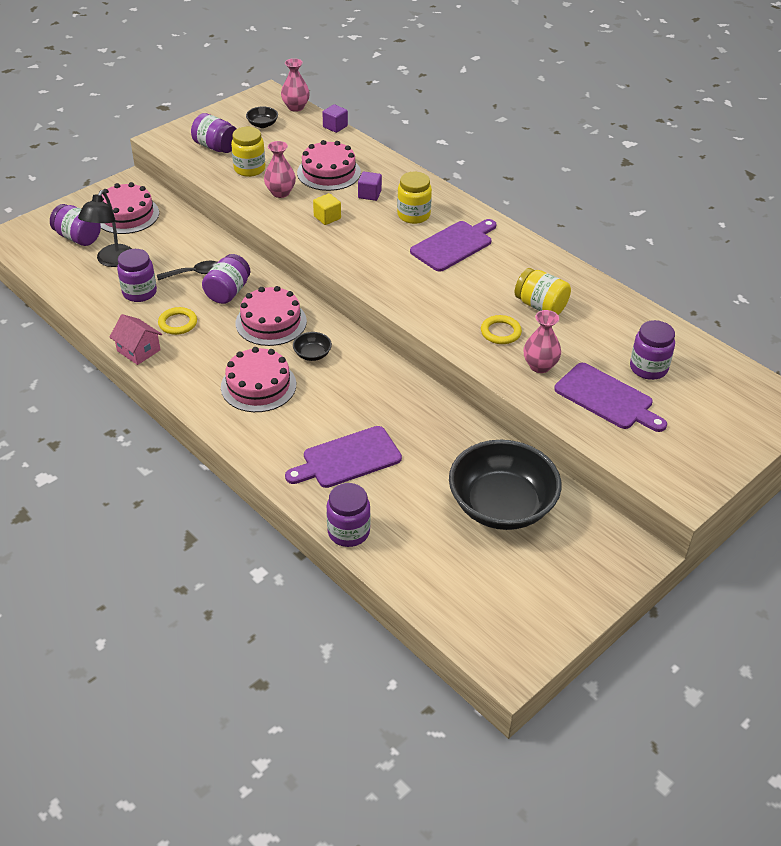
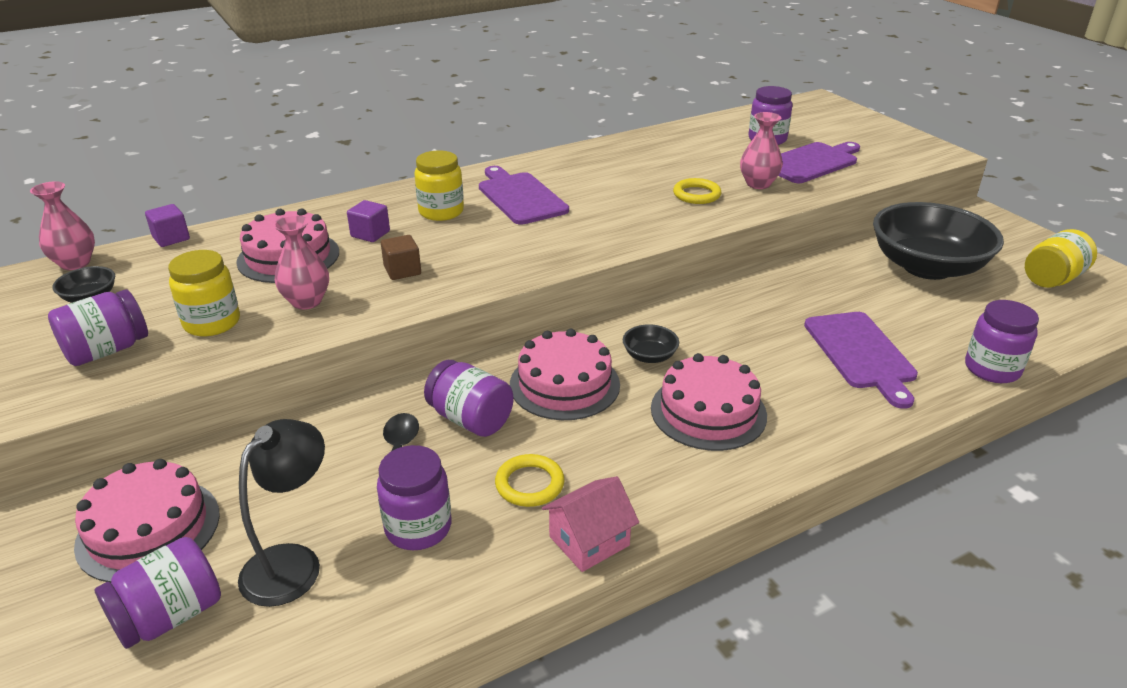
camera: 75 degrees left, 10 degrees down
(112, 261) = (292, 562): black lamp -> black lamp turned 90 degrees counterclockwise
(327, 217) = (402, 271): yellow cube -> brown cube
(540, 306) = (656, 169): yellow jar -> yellow jar (1052, 279)

